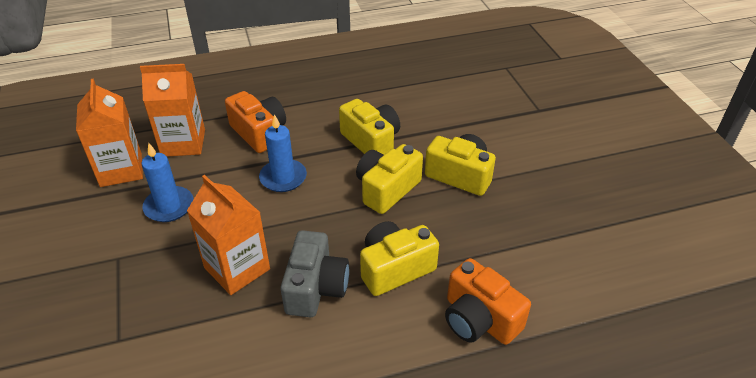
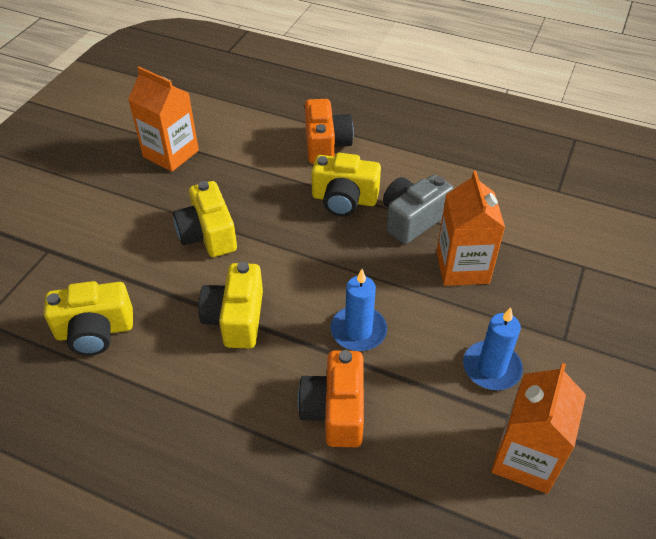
camera: 140 degrees left, 5 degrees up
(183, 143) = (432, 456): orange carton -> orange carton (171, 154)
(387, 189) = (280, 260): yellow camera -> yellow camera (95, 331)

